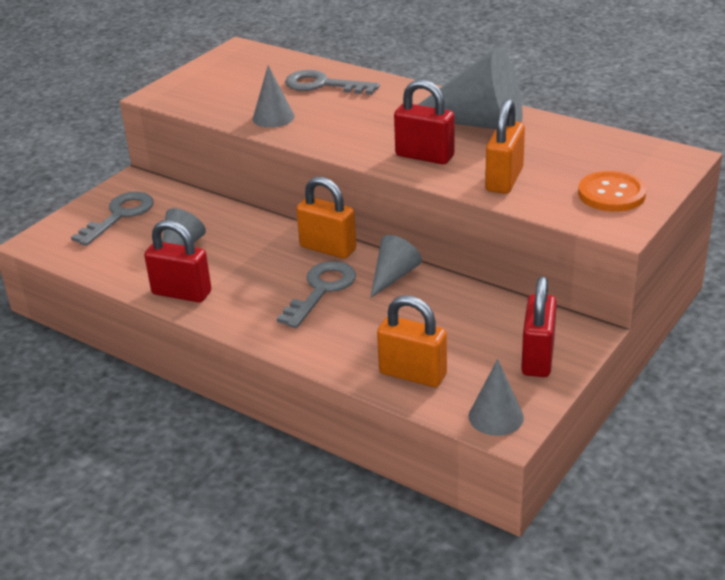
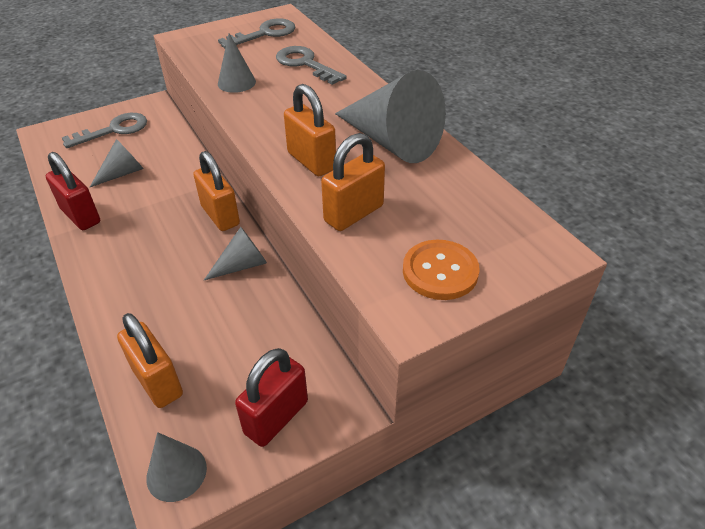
camera: 25 degrees right, 10 degrees up
(321, 290) = (176, 255): grey key -> grey key (265, 34)
(424, 156) = (311, 161): red padlock -> orange padlock

